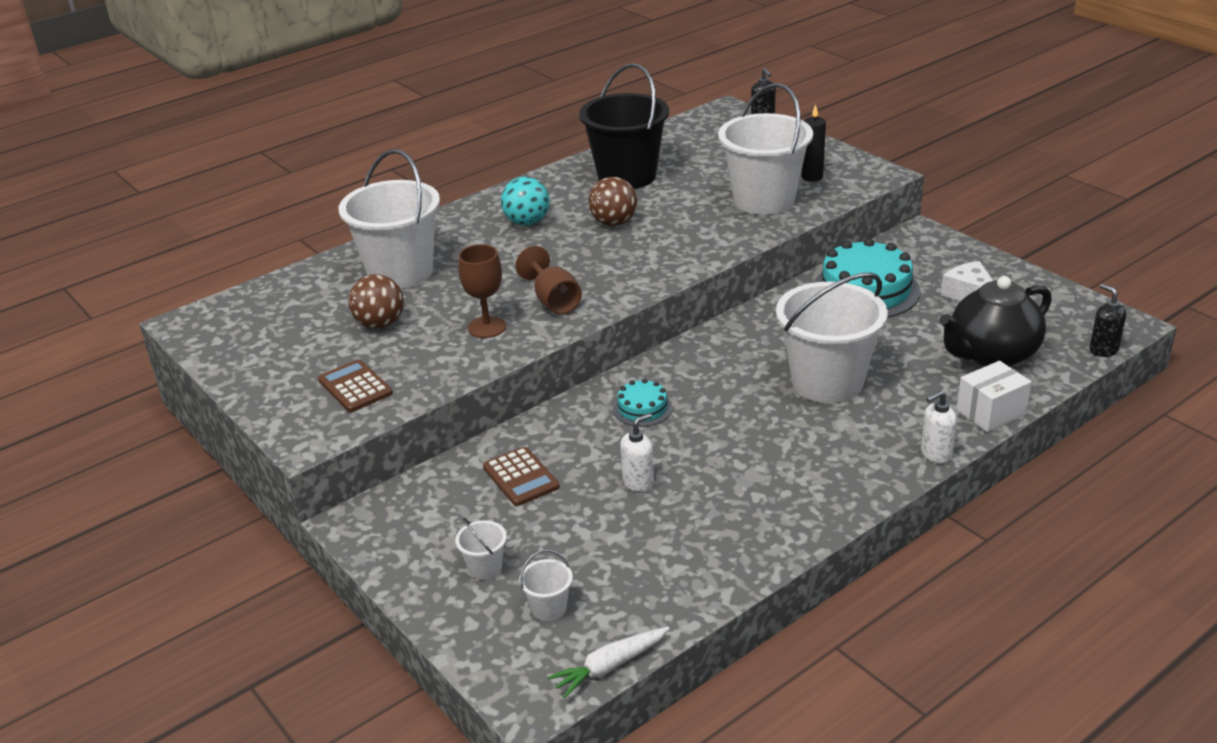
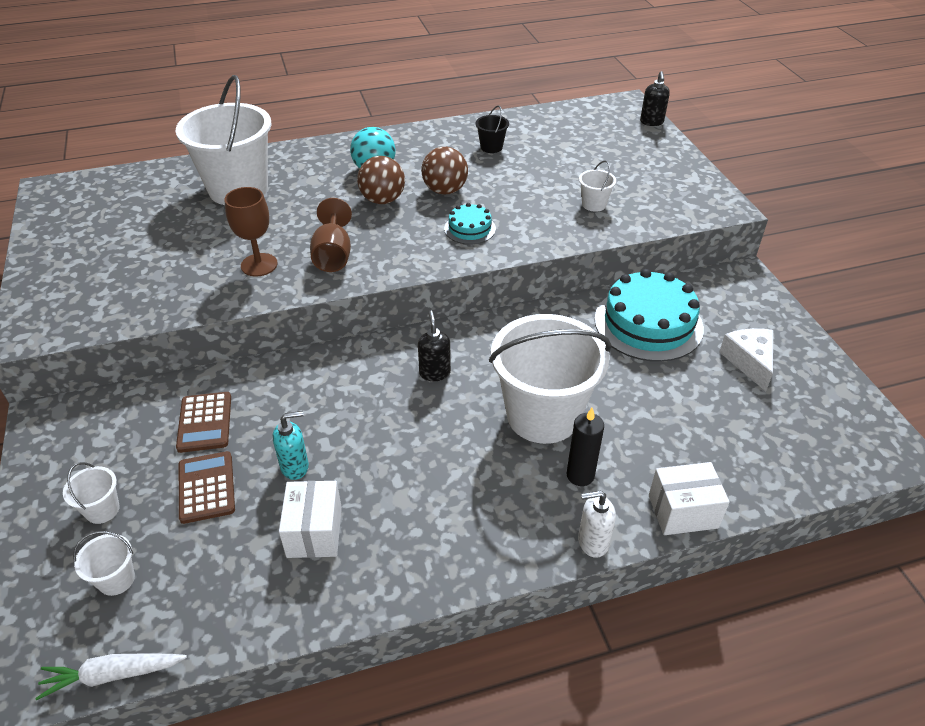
camera: 20 degrees right, 10 degrees up
(355, 387) = (111, 291): brown calculator -> brown calculator (206, 487)
(380, 324) = (181, 235): brown ball -> brown ball (382, 200)
(627, 176) = (491, 147): black bucket -> black bucket, size x0.40
(638, 482) = (295, 467): white soap dispenser -> turquoise soap dispenser
(642, 408) = (358, 385): turquoise cake -> turquoise cake (469, 228)
(698, 520) = (314, 532): none -> white box
(764, 200) = (594, 204): white bucket -> white bucket, size x0.40
(812, 177) = (656, 192): black candle -> black candle (580, 475)
(991, 355) = (727, 440): black teapot -> none
(1103, 350) = (853, 475): black soap dispenser -> black soap dispenser (434, 373)

